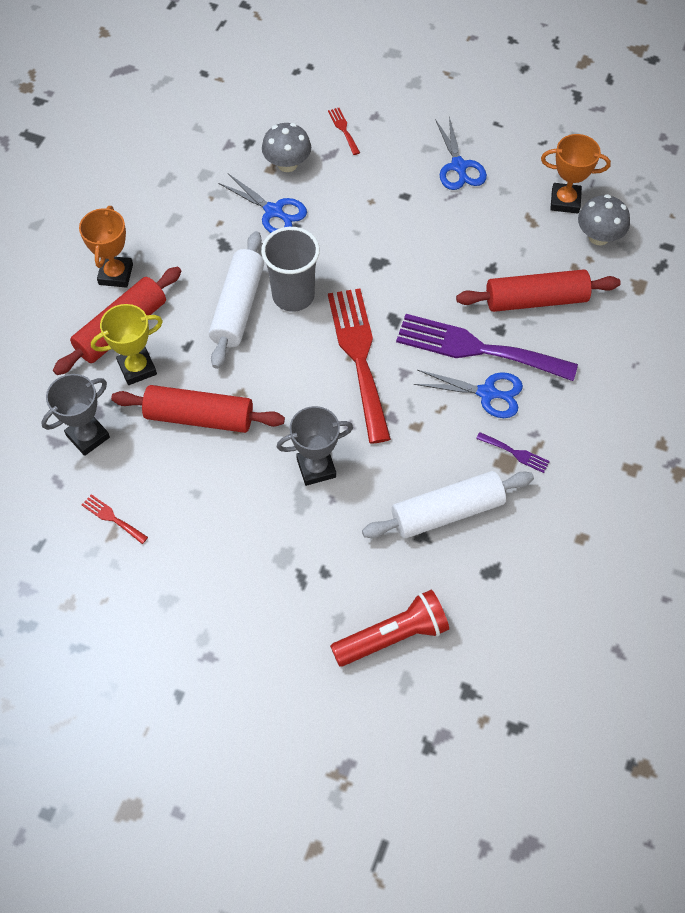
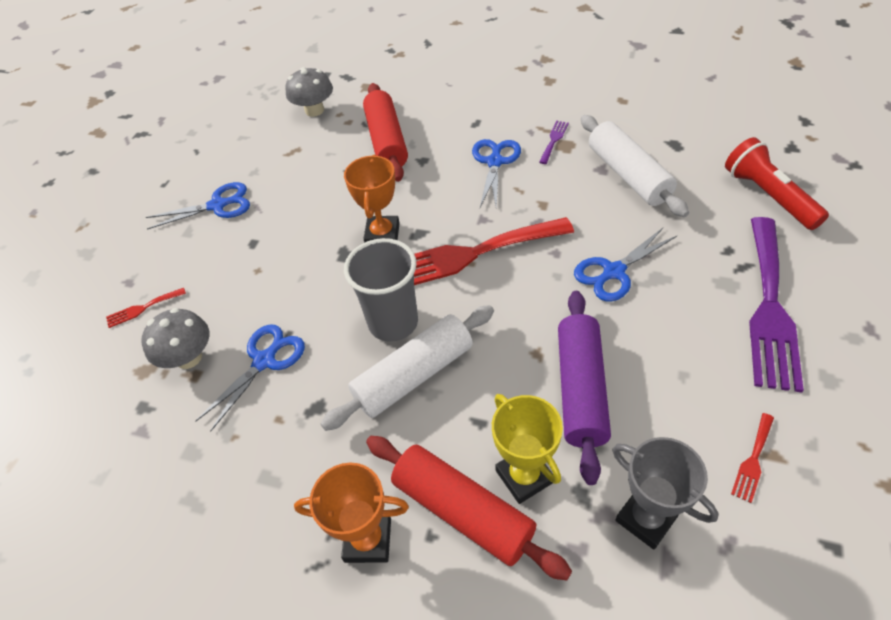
camera: 90 degrees left, 10 degrees down
(199, 417) = (580, 389): red rolling pin -> purple rolling pin
(238, 307) = (414, 375): white rolling pin -> white rolling pin turned 45 degrees counterclockwise
(316, 468) = (614, 272): grey trophy -> blue scissors
(477, 348) = (446, 172): purple fork -> purple fork (769, 307)
(565, 201) = (271, 132): orange trophy -> orange trophy (382, 234)

